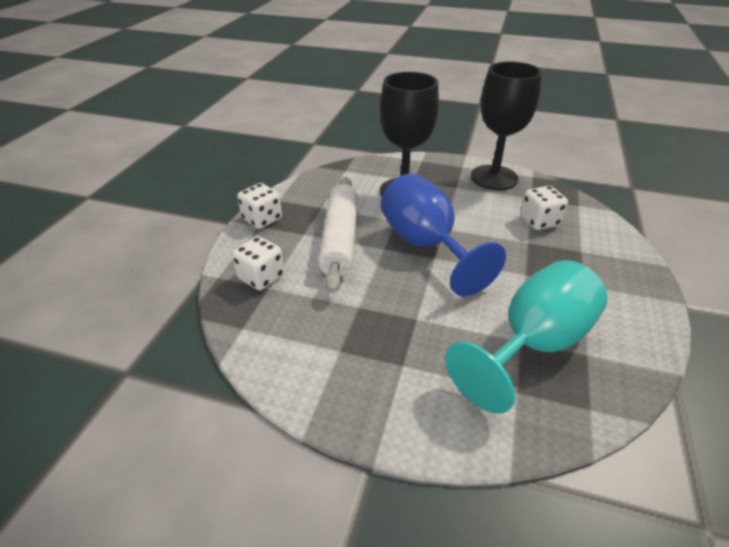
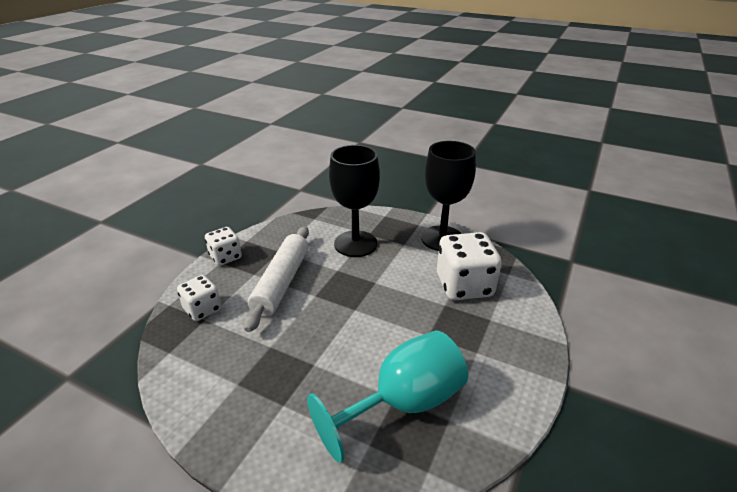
camera: 10 degrees right, 5 degrees down
(426, 246) = (352, 297): blue goblet -> none
(539, 221) = (464, 285): white dice -> white dice, size x1.70

